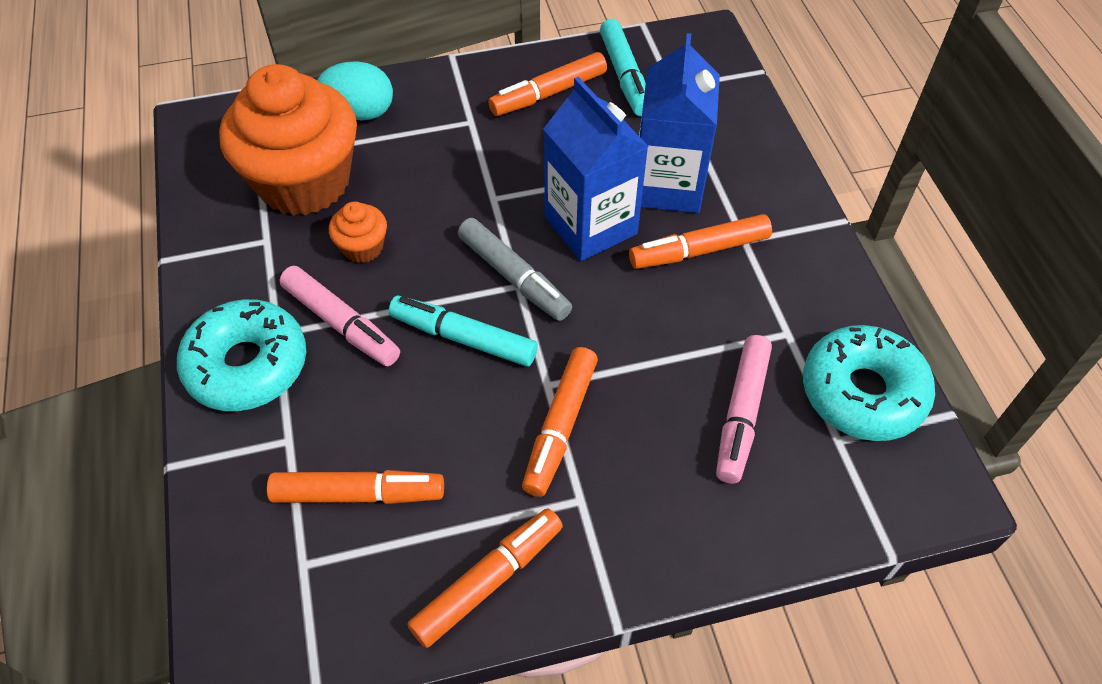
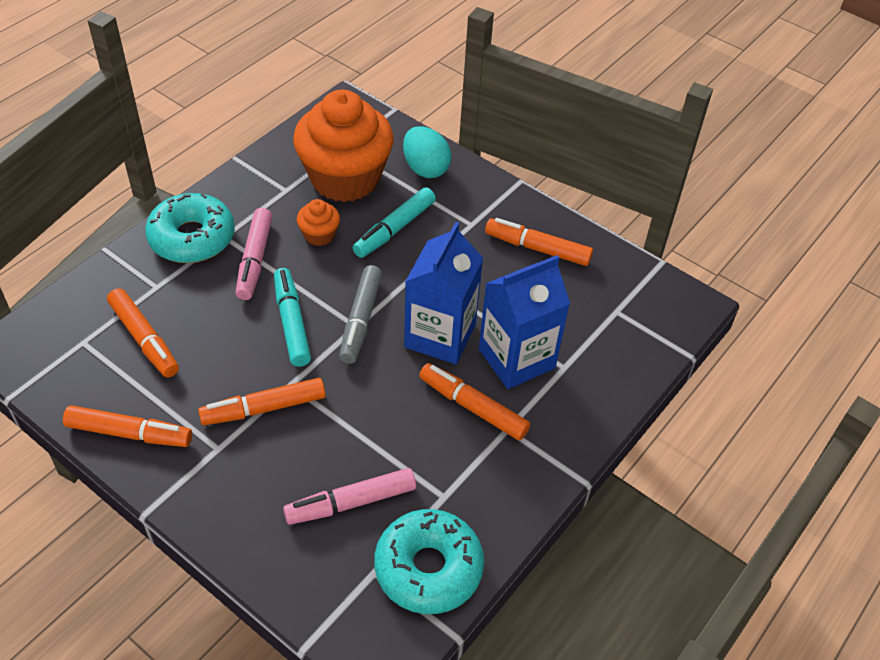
camera: 50 degrees right, 5 degrees down
(624, 75) = (598, 279): turquoise marker -> turquoise marker (395, 229)

